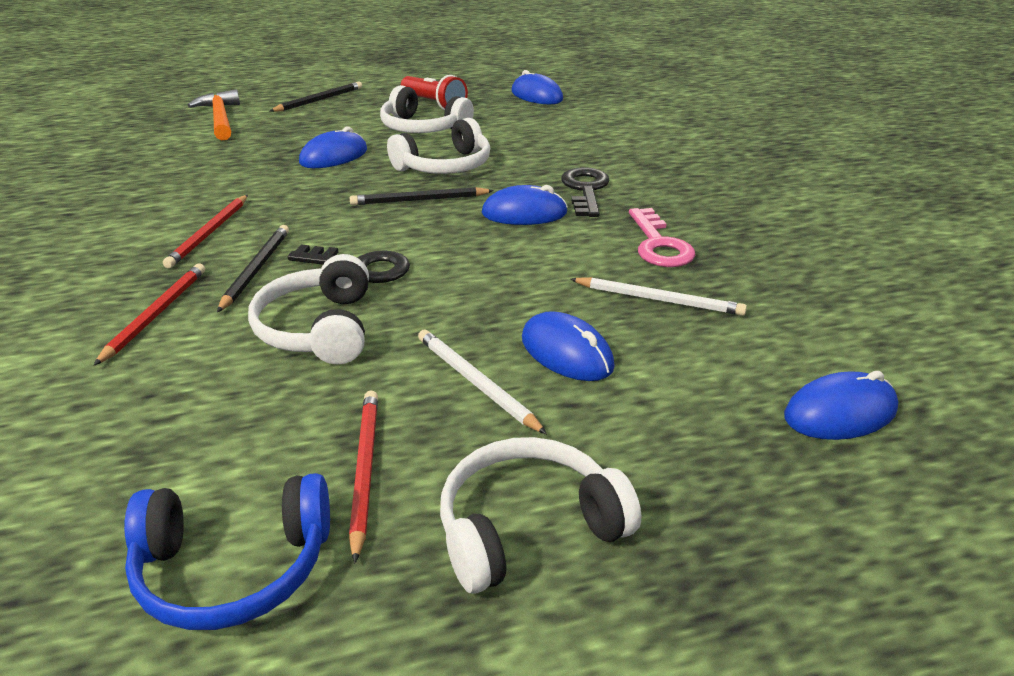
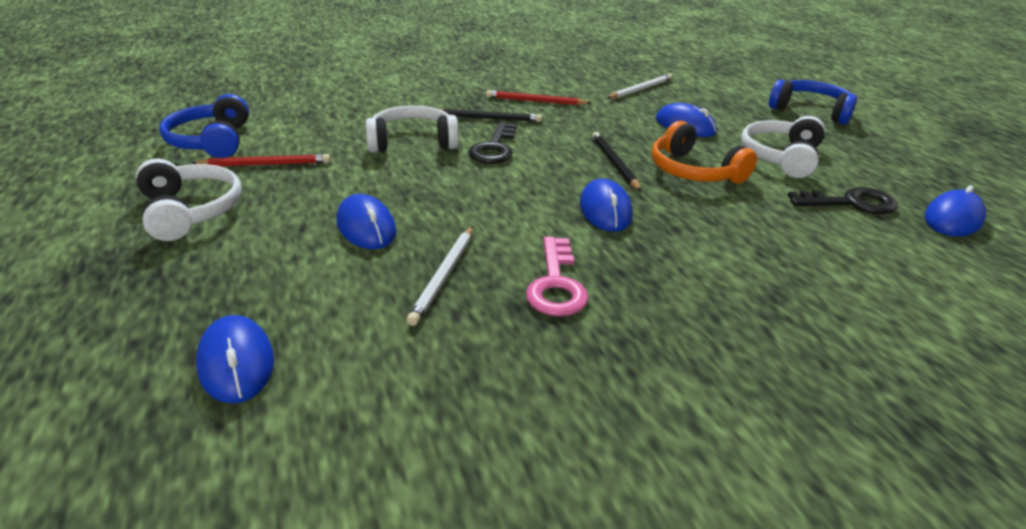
camera: 85 degrees right, 0 degrees up
(156, 314) = (433, 100): red pencil -> none
(220, 118) = (733, 83): orange hammer -> none
(319, 100) = (810, 111): black pencil -> blue headphones
(434, 104) = (854, 160): red flashlight -> none
(445, 166) = (693, 171): white headphones -> orange headphones
(476, 383) = (338, 193): white pencil -> white pencil (640, 89)
(566, 353) = (366, 227): blue mouse -> blue mouse turned 75 degrees counterclockwise
(585, 190) = (676, 245): black key -> black key (851, 203)
(659, 245) = (556, 284): pink key -> pink key turned 75 degrees counterclockwise

